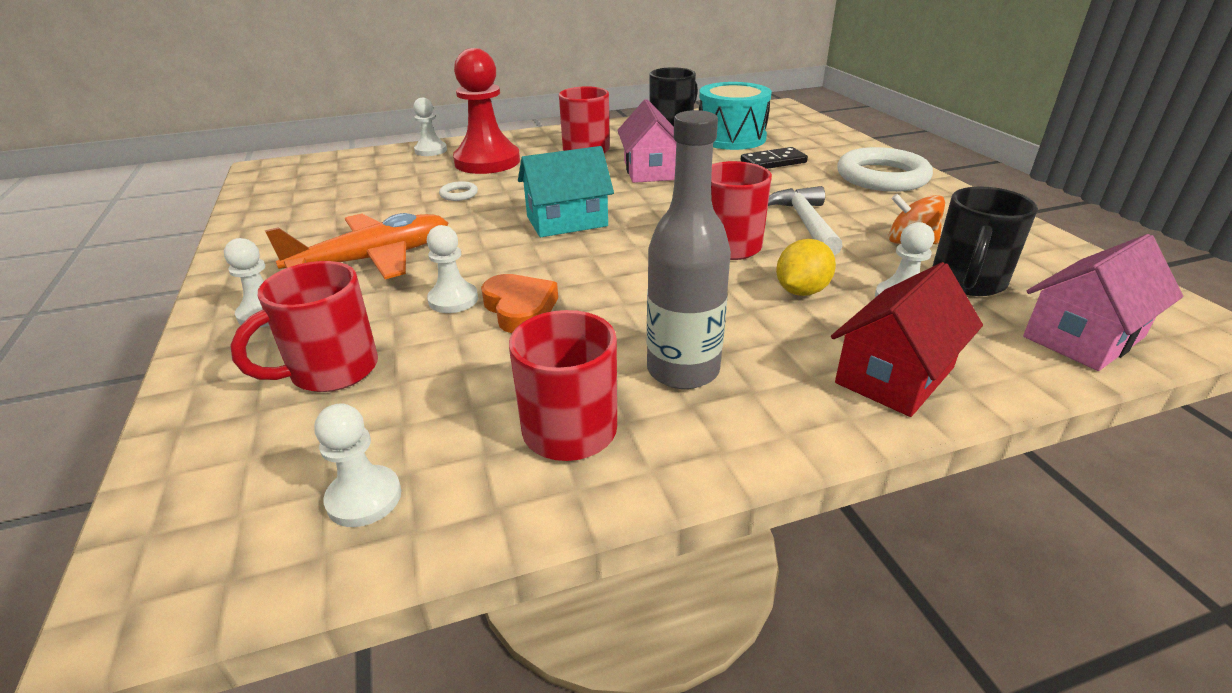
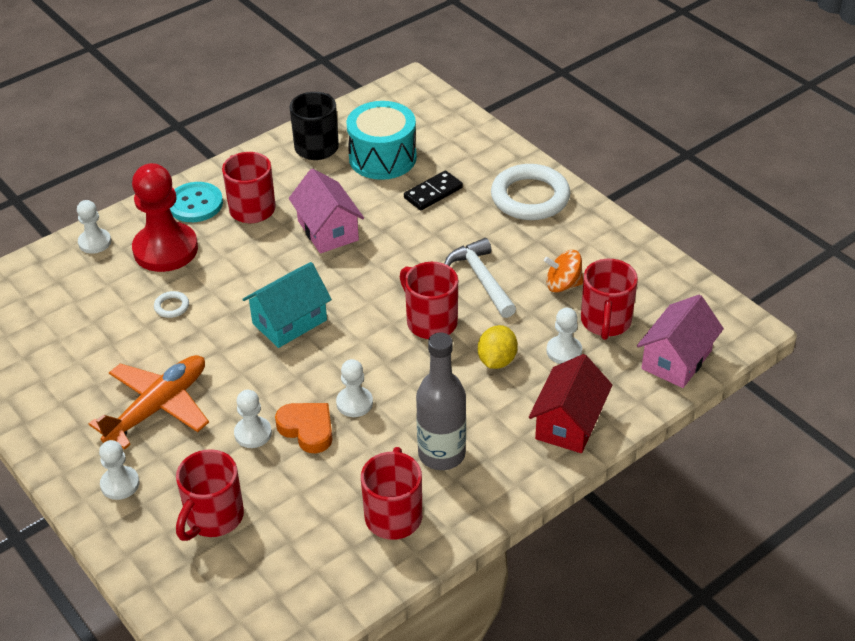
camera: 20 degrees left, 10 degrees up
(364, 498) = (303, 592): white pawn -> white pawn (354, 403)
(537, 142) = (195, 204): none -> turquoise button
(967, 282) = (605, 322): black mug -> red mug

